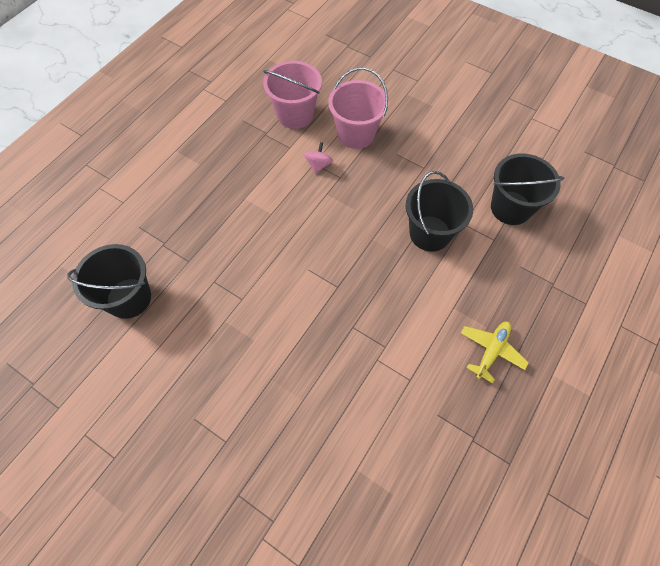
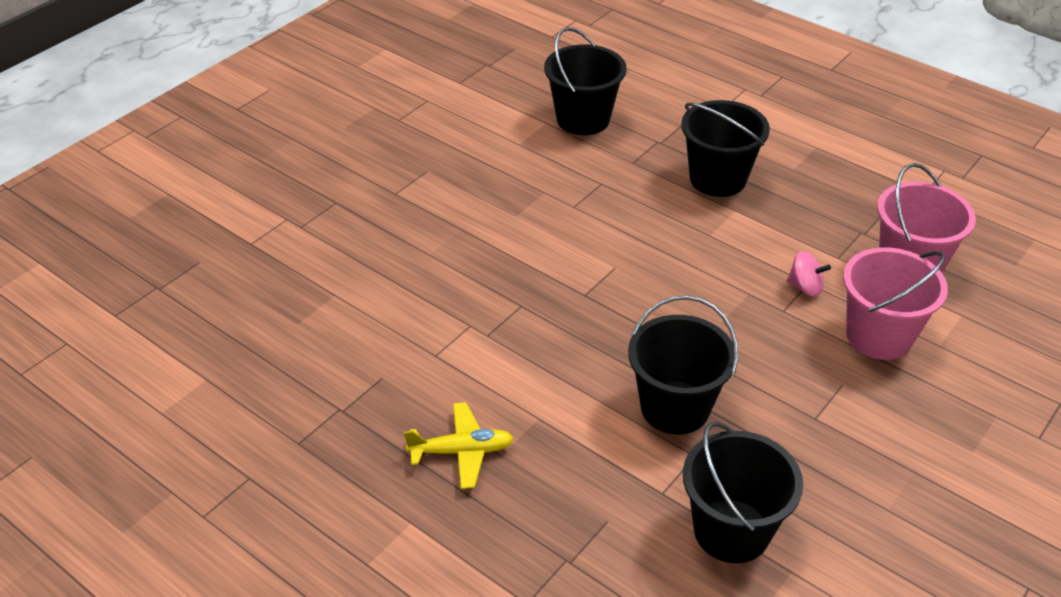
camera: 95 degrees right, 20 degrees down
(210, 207) = (717, 179): none -> black bucket
(491, 351) = (461, 451): yellow plane -> yellow plane turned 45 degrees counterclockwise

